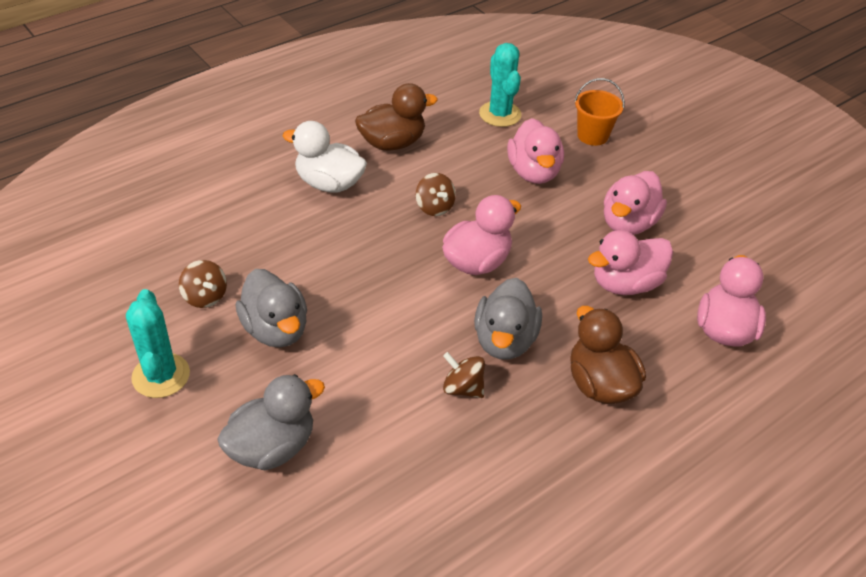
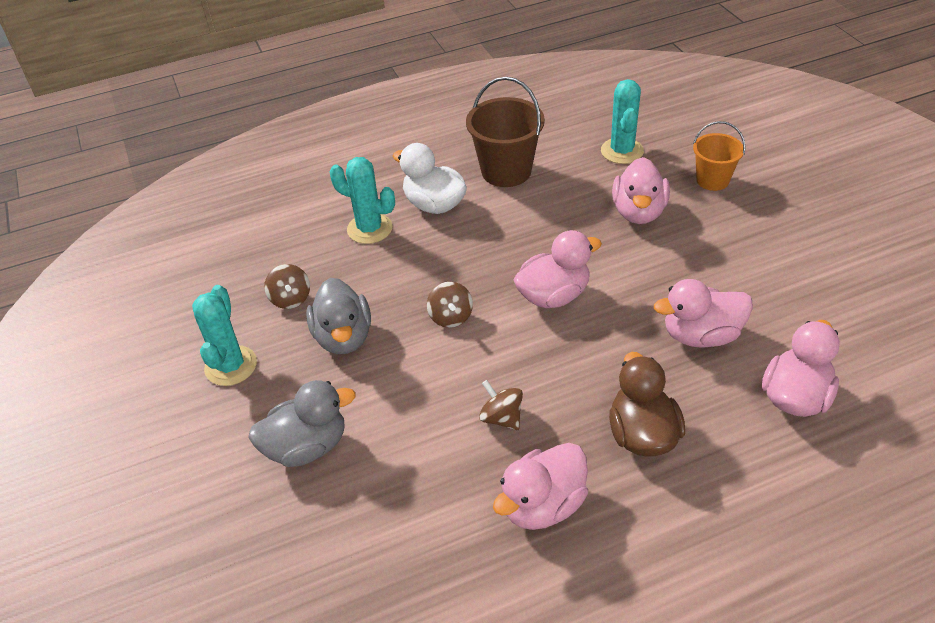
camera: 20 degrees right, 0 degrees up
(268, 215) = (369, 229): none -> turquoise cactus
(392, 143) = (506, 171): brown duck -> brown bucket
(434, 207) = (528, 237): brown spinning top -> brown spinning top (450, 317)
(504, 340) = (557, 377): grey duck -> none
(628, 223) = (723, 274): pink duck -> pink duck (543, 505)

